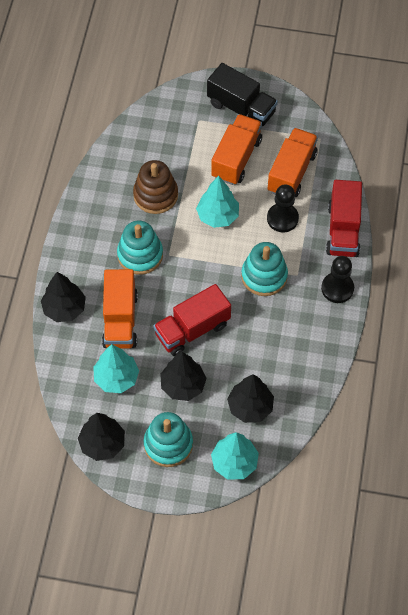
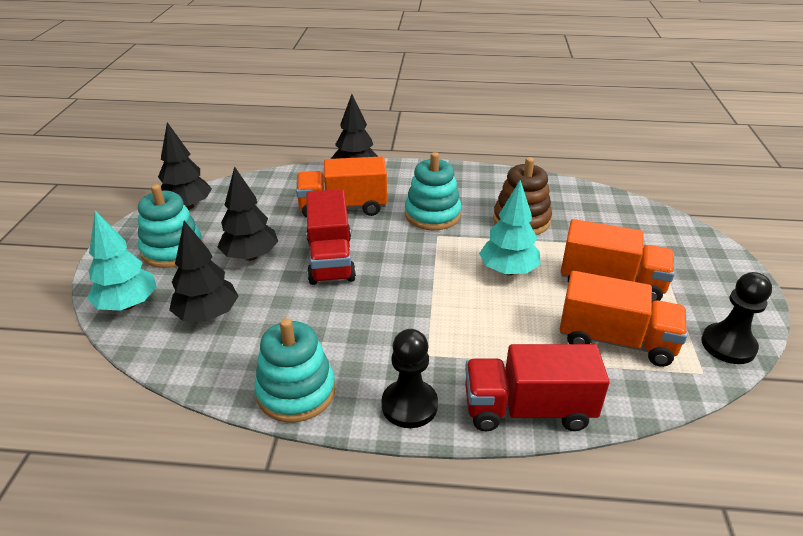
camera: 85 degrees right, 25 degrees down
(116, 378) = (267, 210): turquoise tree -> none
(192, 329) = (330, 259): red truck -> red truck turned 150 degrees counterclockwise
(241, 108) = (701, 283): black truck -> none
(264, 276) = (420, 319): turquoise stacking toy -> turquoise stacking toy (296, 392)
(282, 218) = (525, 334): black pawn -> black pawn (728, 345)

